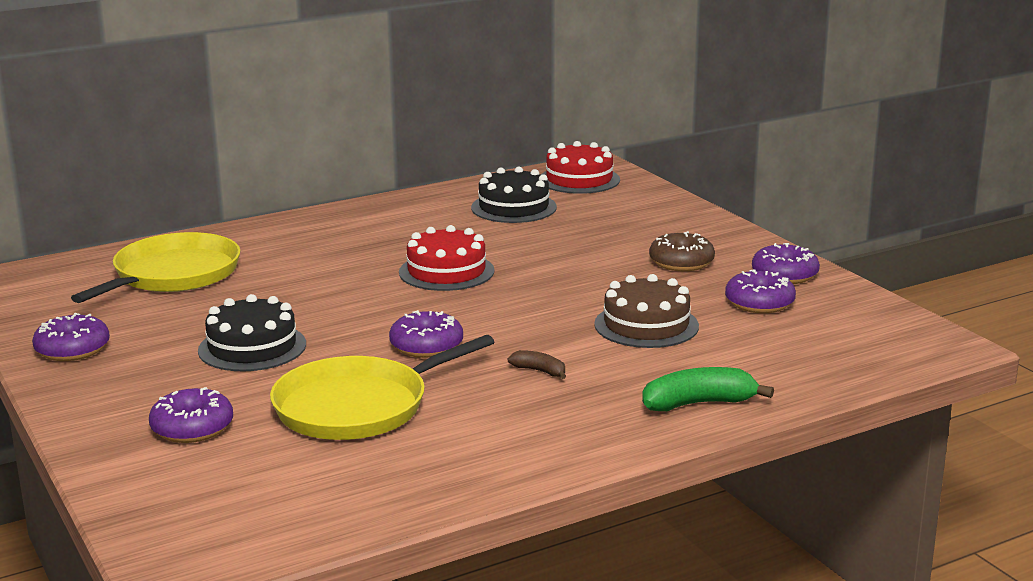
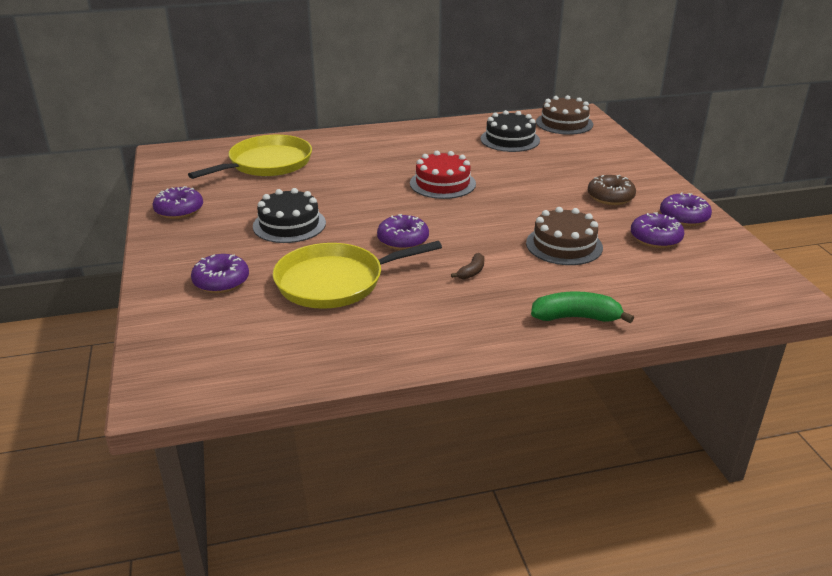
camera: 15 degrees right, 10 degrees up
(539, 371) = (471, 272): brown banana -> brown banana turned 75 degrees clockwise
(579, 179) = (564, 123): red cake -> brown cake

